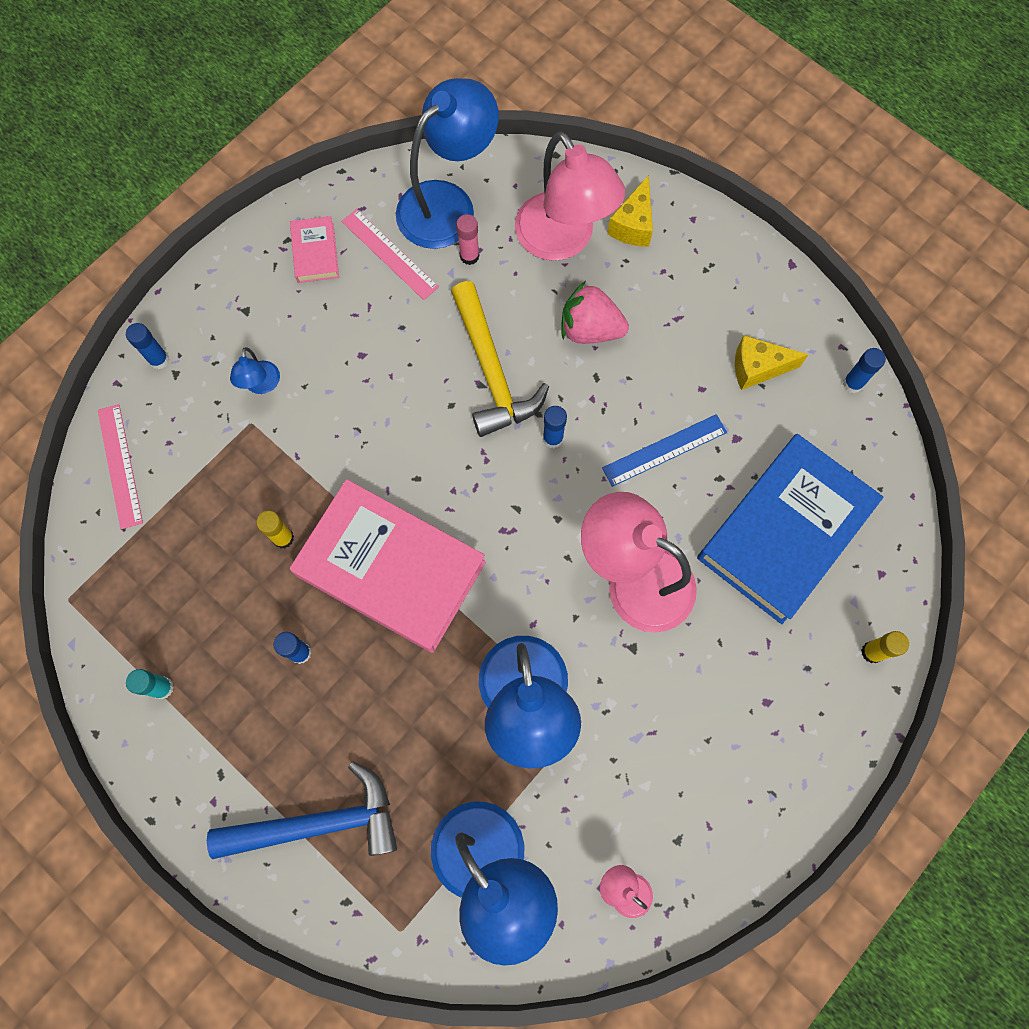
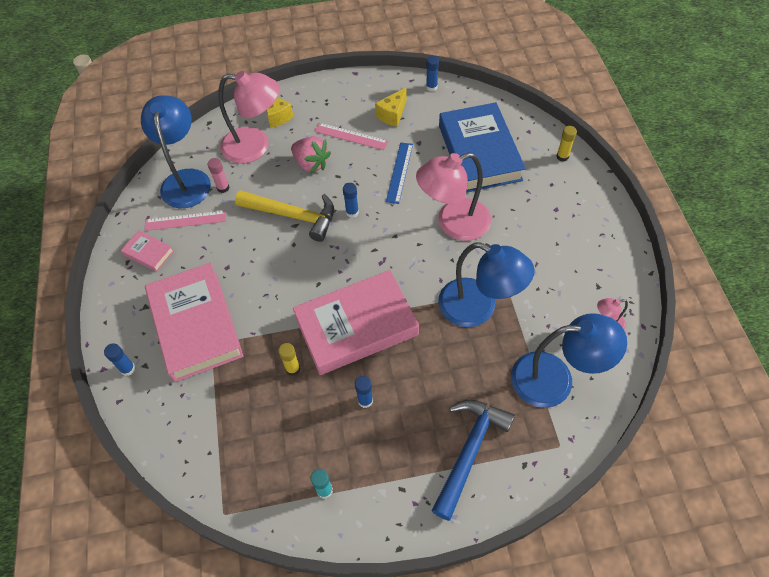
camera: 50 degrees left, 15 degrees down
(120, 466) = (170, 430): pink ruler -> pink ruler (351, 136)
(261, 385) = (196, 325): blue lamp -> pink book
(590, 329) = (311, 163): pink strawberry -> pink strawberry turned 105 degrees counterclockwise

